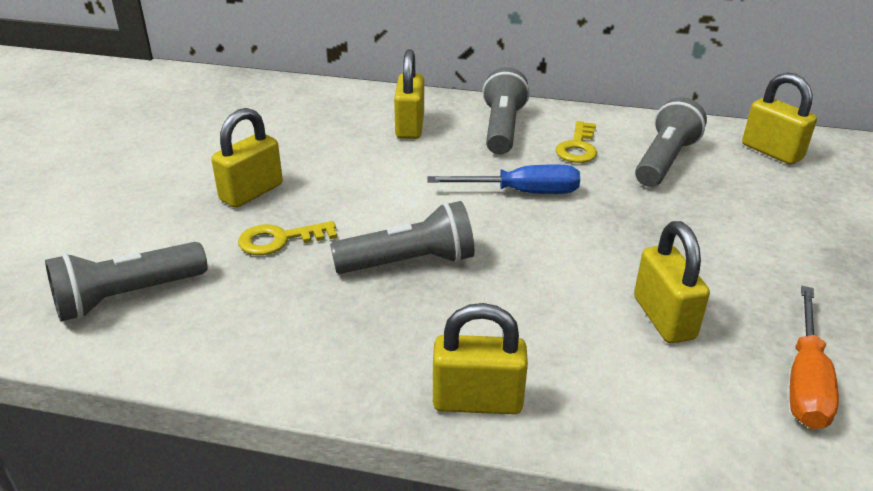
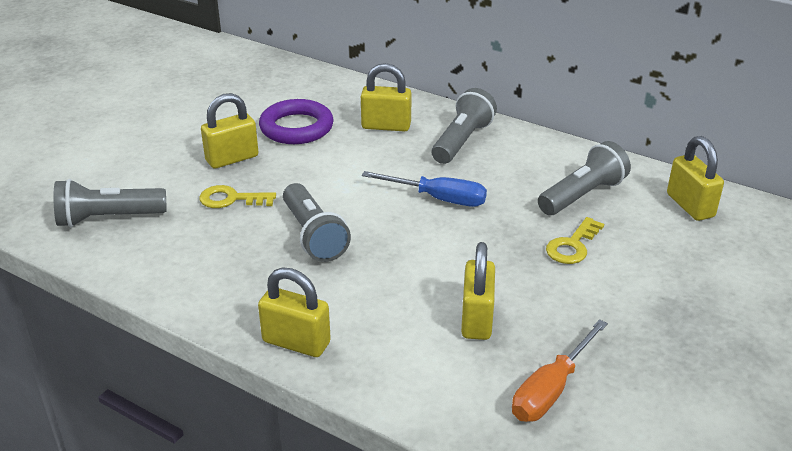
camera: 20 degrees right, 0 degrees up
(308, 145) = (296, 127): none -> purple ring
(409, 262) = (313, 236): grey flashlight -> grey flashlight turned 60 degrees clockwise
(410, 127) = (386, 126): yellow padlock -> yellow padlock turned 75 degrees clockwise
(578, 147) = (515, 169): yellow key -> yellow key (572, 246)

